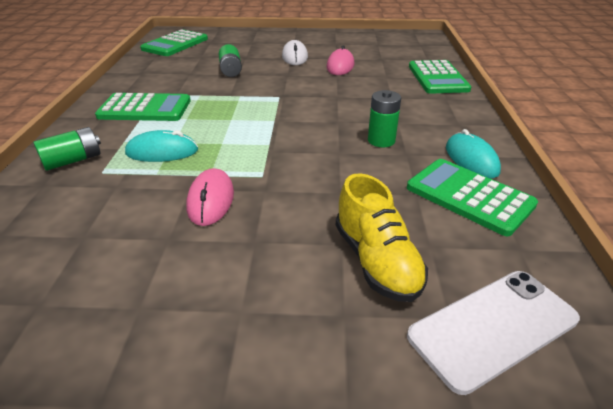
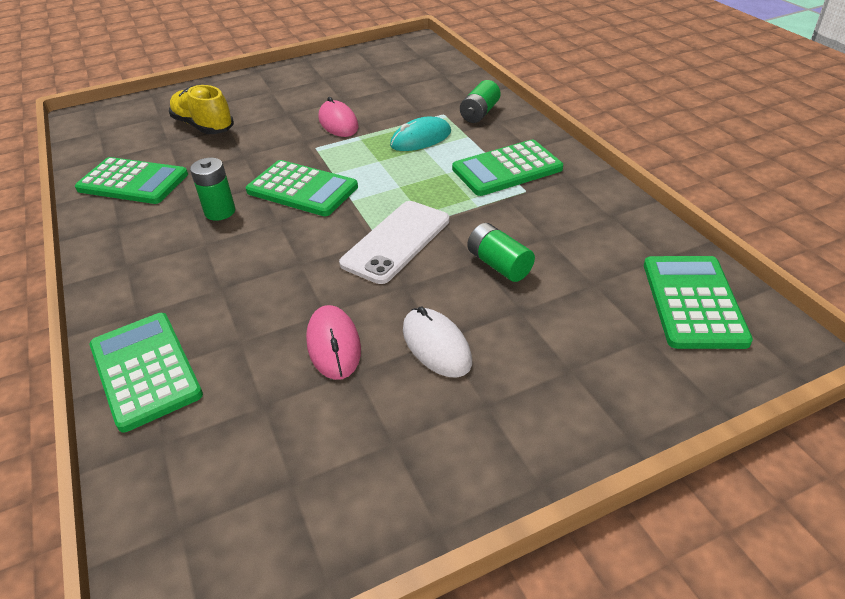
camera: 155 degrees right, 5 degrees up
(304, 138) = (302, 189): none -> green calculator
(471, 159) = (122, 219): turquoise mouse -> none
(493, 327) = (135, 120): white phone -> white phone (396, 242)

